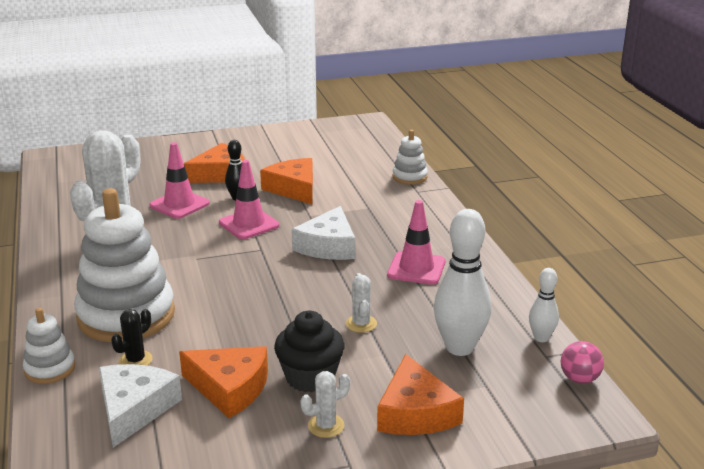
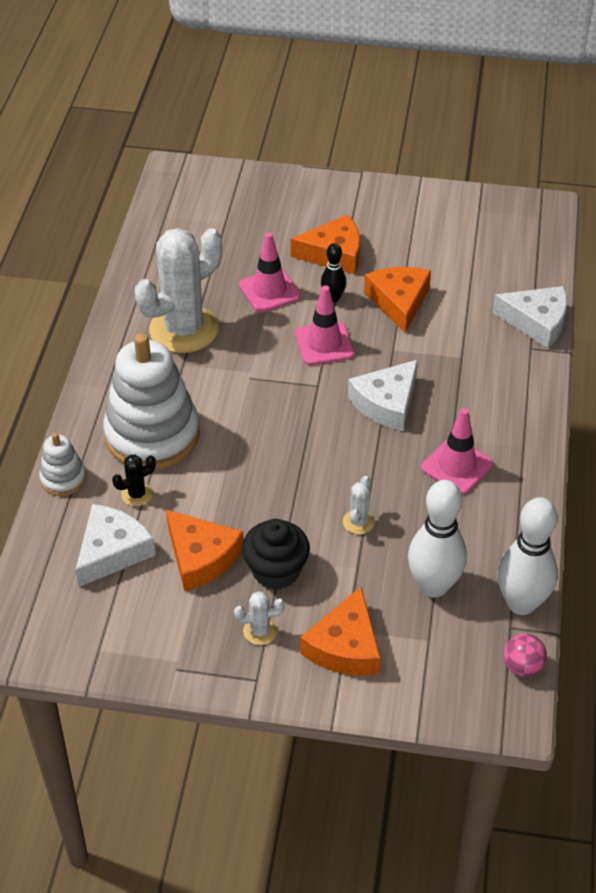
camera: 25 degrees right, 20 degrees up
(409, 177) = (536, 322): white stacking toy -> white cheese
(541, 338) = (521, 603): white bowling pin -> white bowling pin, size x1.89

